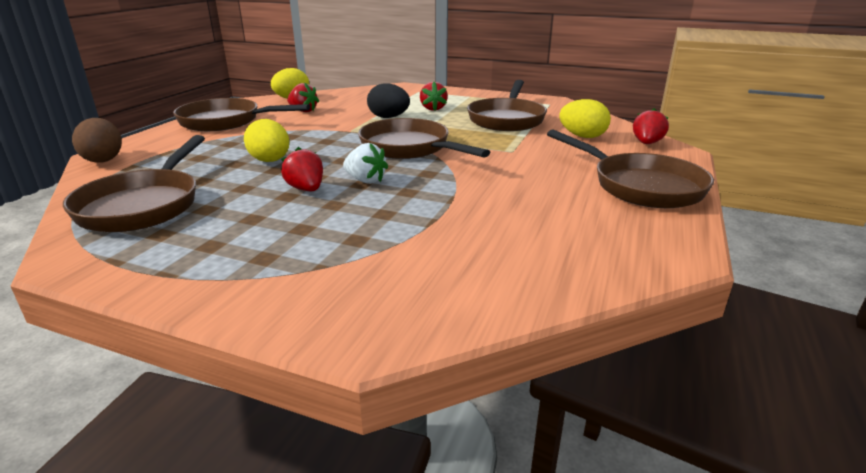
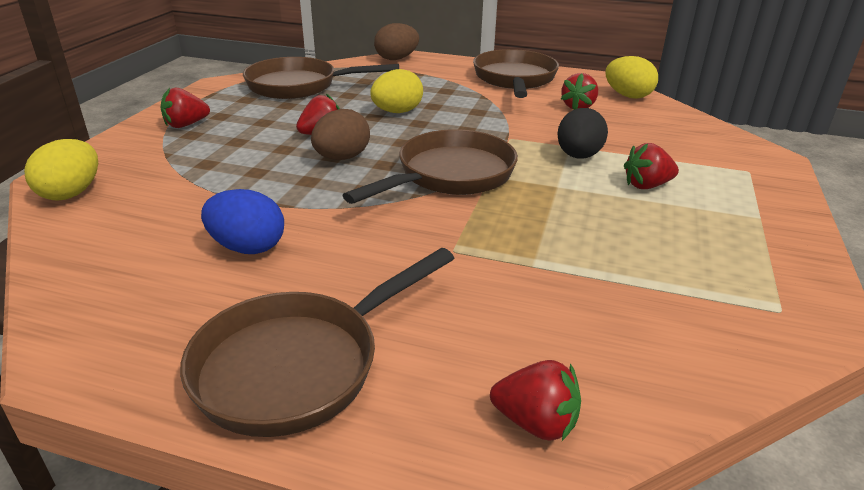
camera: 85 degrees right, 5 degrees up
(228, 265) = (186, 125): none -> red strawberry
(365, 180) = (342, 158): white strawberry -> brown egg
(507, 119) = (625, 252): brown pan -> none
(520, 207) = (247, 247): none -> blue egg
(582, 136) = (554, 332): yellow egg -> yellow egg (71, 193)

